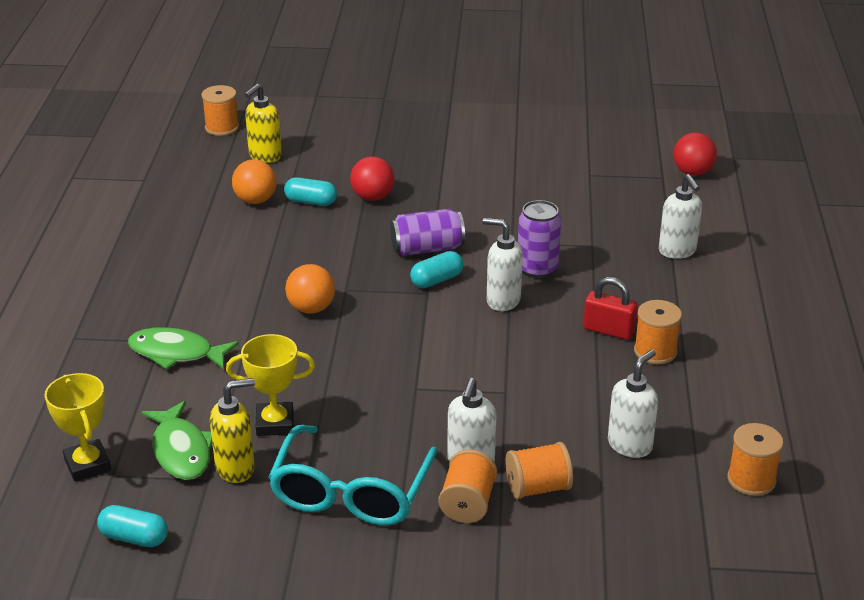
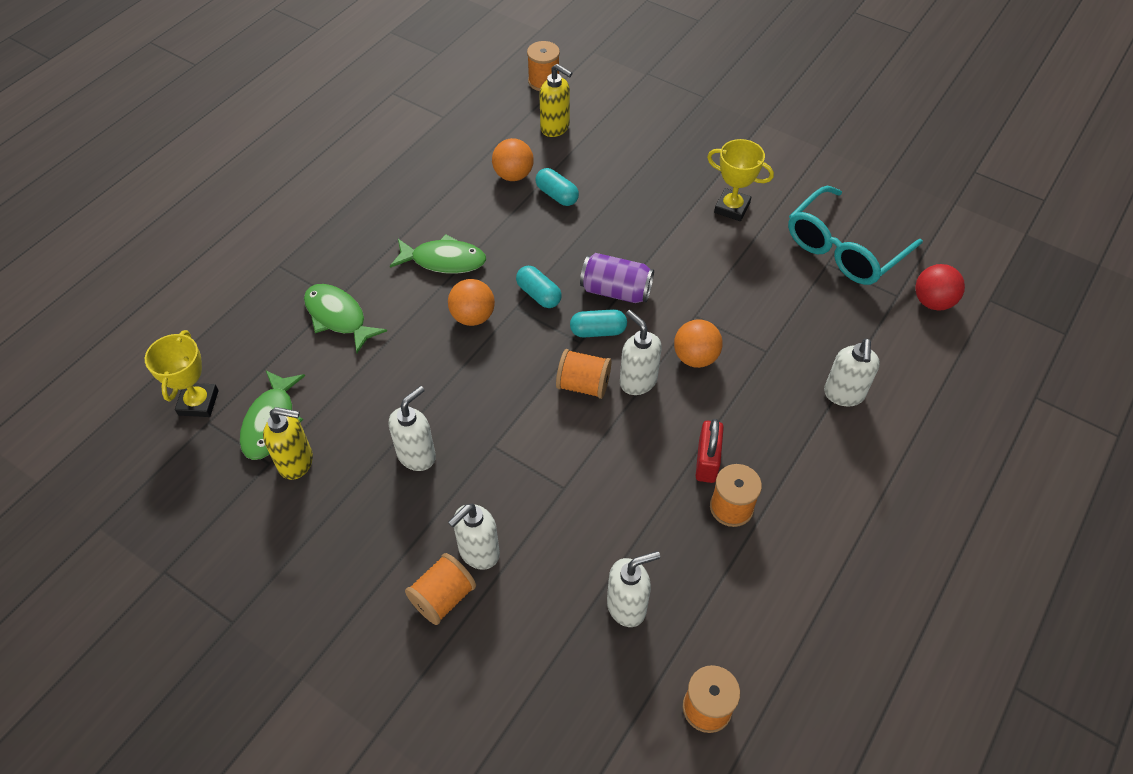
camera: 30 degrees right, 20 degrees up
(134, 538) = (178, 495): turquoise capsule -> turquoise capsule (539, 294)
(245, 279) = (444, 260): none -> green fish
(264, 156) = (555, 128): yellow soap dispenser -> yellow soap dispenser turned 120 degrees counterclockwise
(275, 423) = (358, 429): yellow trophy -> yellow trophy (732, 208)
(350, 420) = (417, 455): none -> white soap dispenser
(351, 491) = (363, 534): turquoise glasses -> turquoise glasses (844, 248)
(372, 197) = (612, 211): red ball -> none
(537, 269) = (695, 357): purple can -> orange ball
(538, 488) = (512, 612): orange spool -> orange spool (583, 385)
(608, 330) = (707, 461): red padlock -> red padlock turned 45 degrees clockwise

